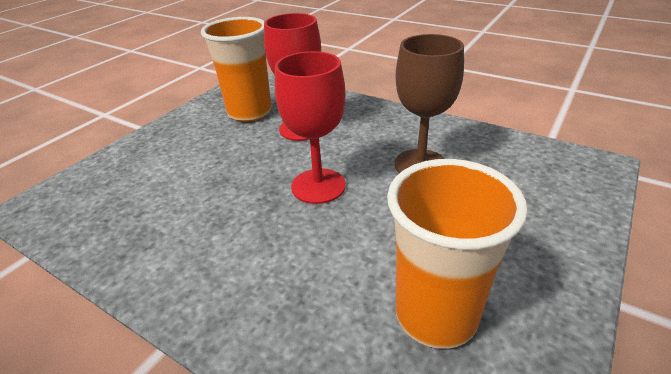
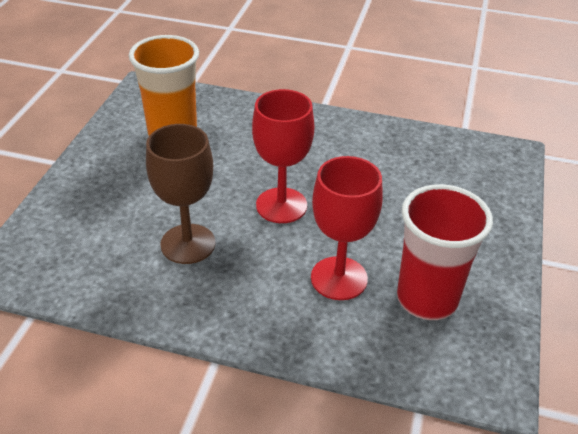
camera: 160 degrees right, 5 degrees up
(249, 112) = (427, 299): orange cup -> red cup

